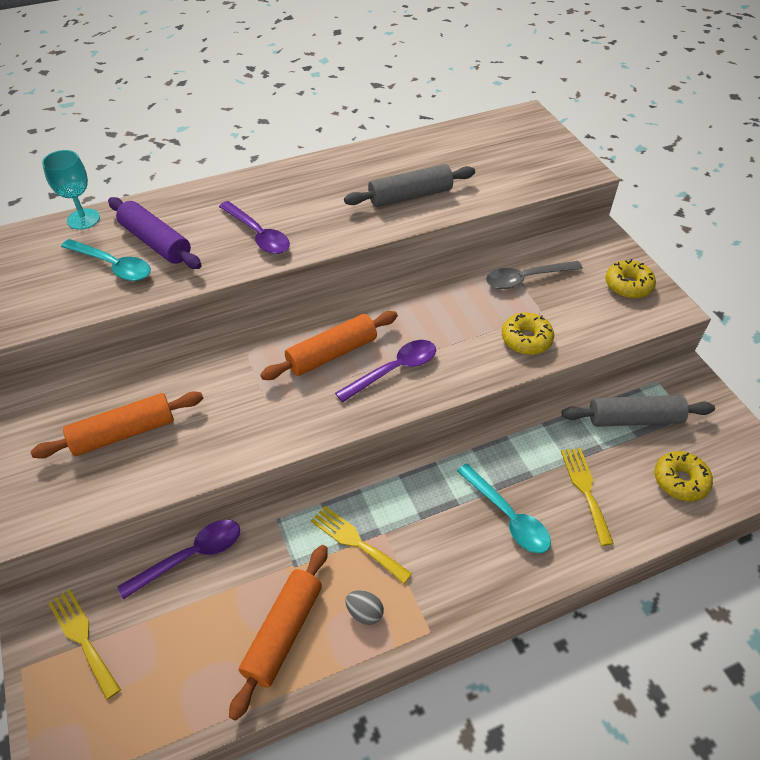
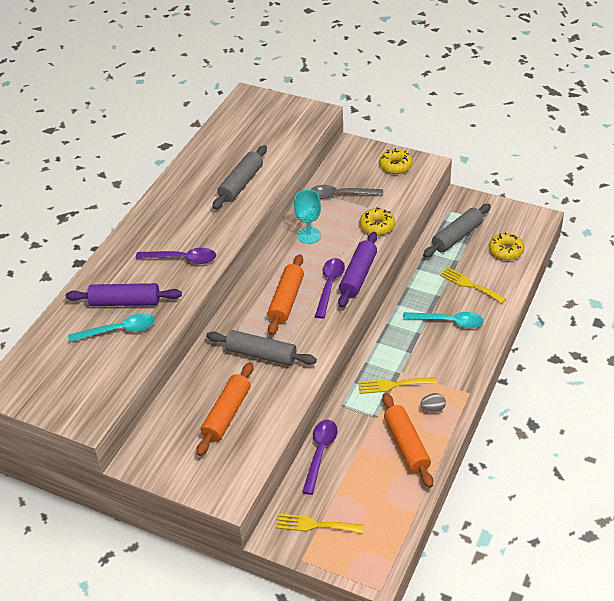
camera: 40 degrees left, 5 degrees down
(83, 219) = (55, 320): turquoise goblet -> turquoise goblet (309, 235)
(235, 394) = (261, 355): none -> grey rolling pin
(438, 381) = (358, 275): none -> purple rolling pin
(526, 279) = (340, 195): grey spoon -> grey spoon turned 60 degrees clockwise

